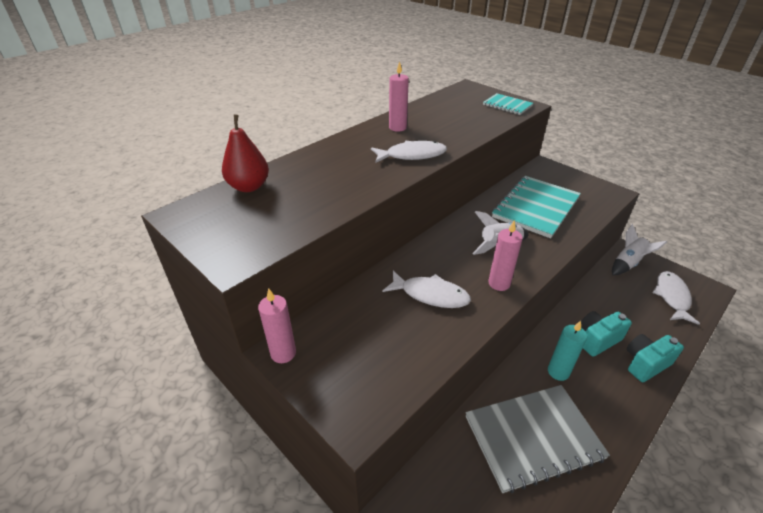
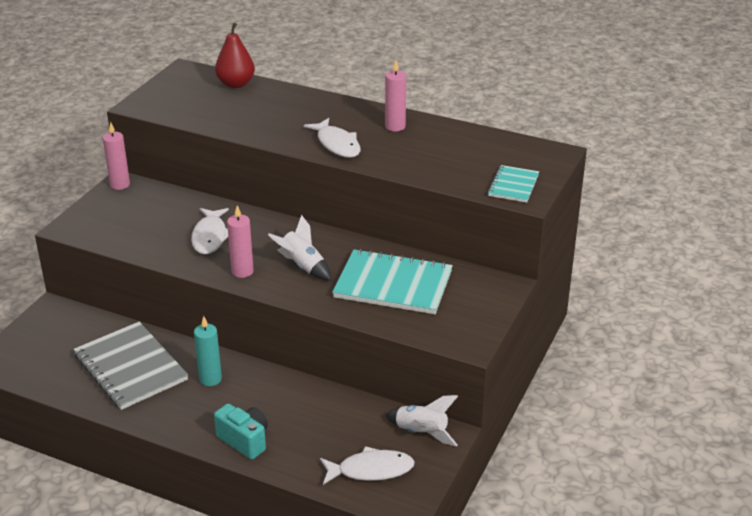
camera: 70 degrees right, 5 degrees down
(597, 340) = (266, 405): turquoise camera -> none

